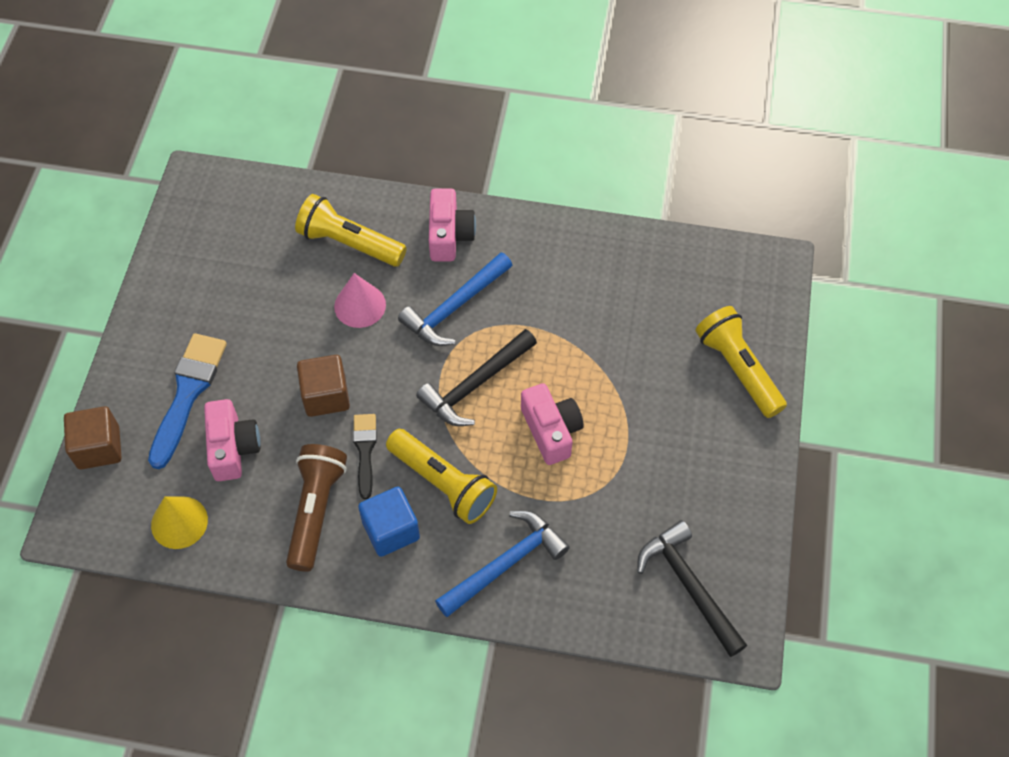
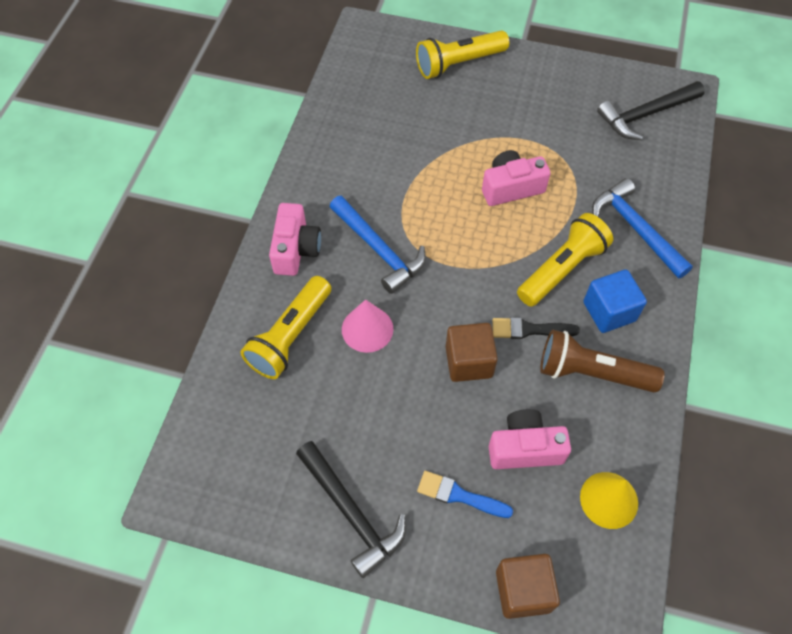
camera: 85 degrees left, 0 degrees up
(188, 393) = (459, 495): blue brush -> blue brush, size x0.60
(449, 235) = (295, 249): pink camera -> pink camera turned 90 degrees clockwise
(475, 385) = (463, 239): black hammer -> black hammer (351, 513)

